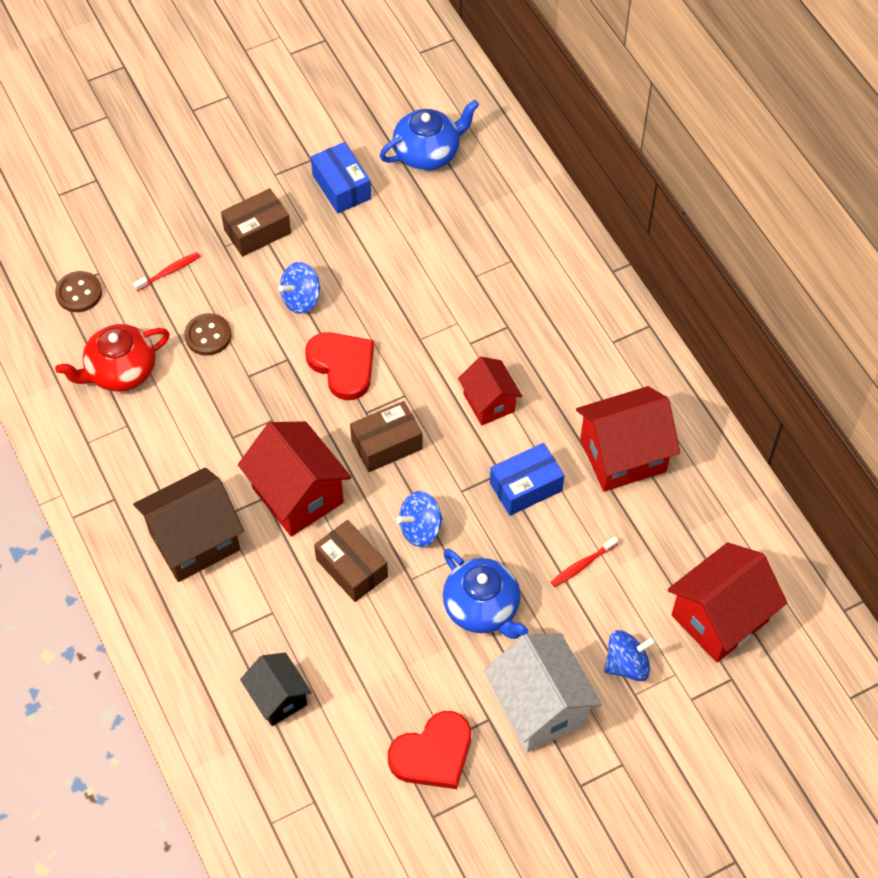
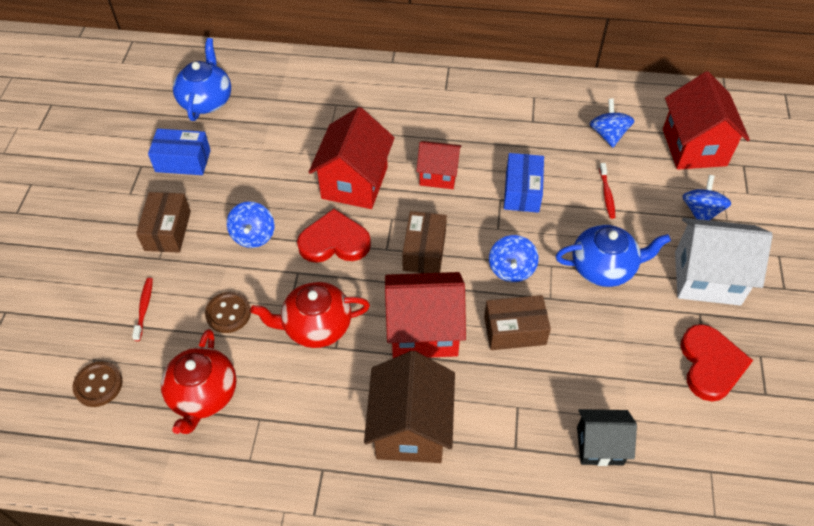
camera: 55 degrees left, 5 degrees down
(242, 409) = (316, 326): none -> red teapot
(623, 455) = (536, 129): red house -> red house (354, 183)
(671, 526) = (608, 134): none -> blue spinning top

